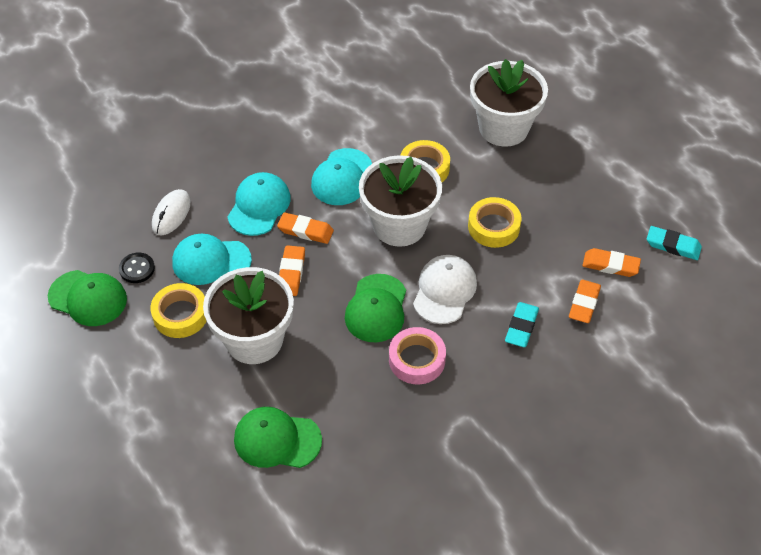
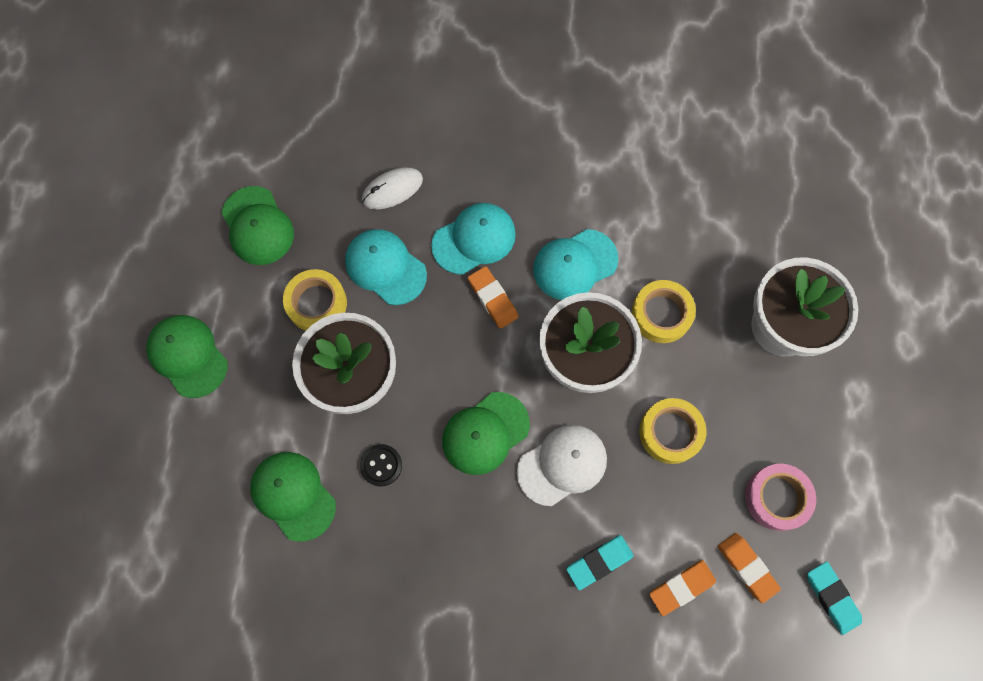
camera: 40 degrees right, 20 degrees up
(110, 412) = (188, 356): none -> green cap
(137, 269) = (319, 226): black button -> black button (381, 465)
(291, 273) = (443, 335): orange eraser -> none
(417, 360) = (475, 516): pink tape -> pink tape (777, 498)

